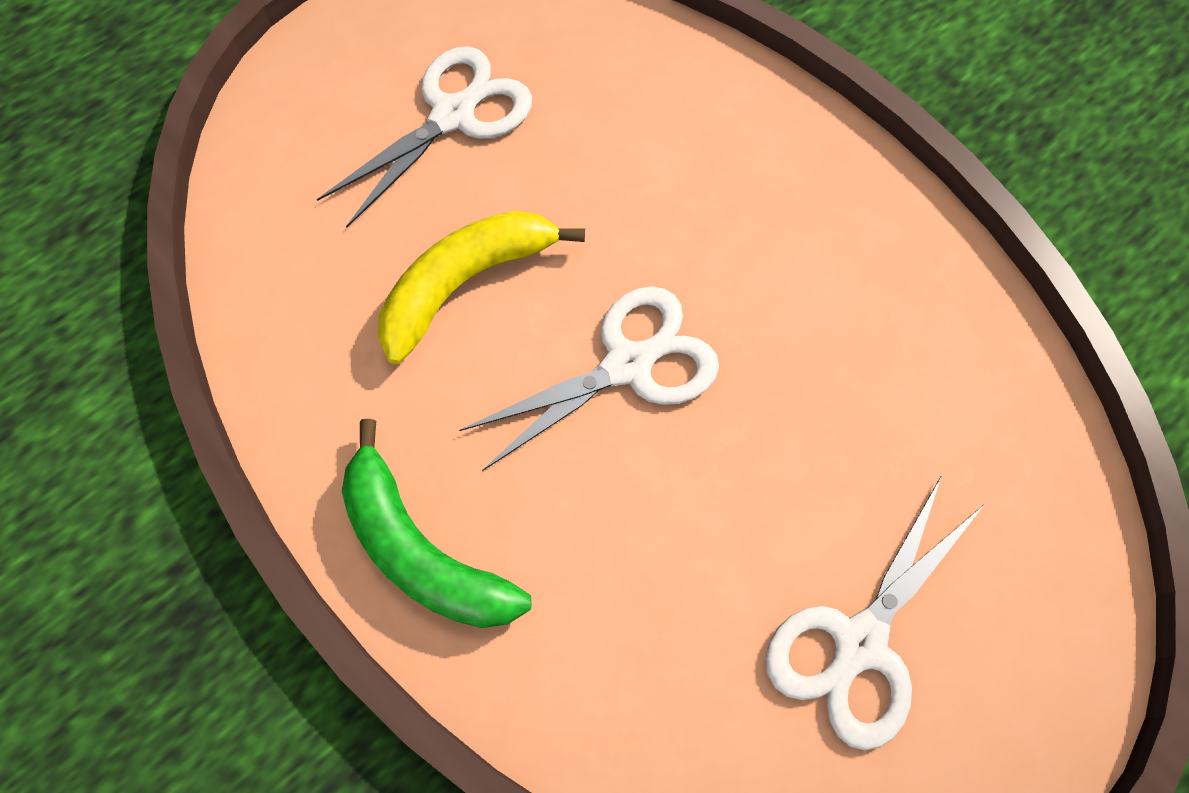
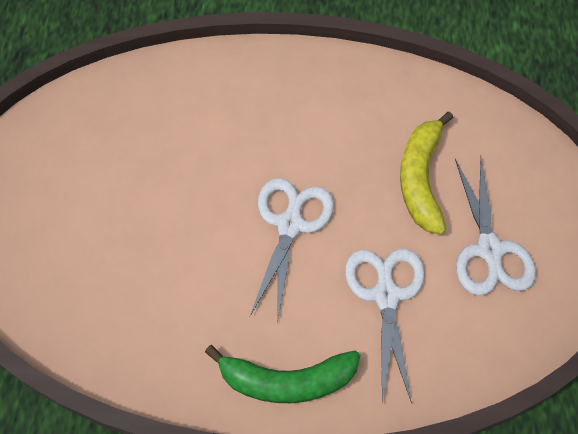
camera: 45 degrees left, 5 degrees down
(453, 115) = (90, 184): white scissors -> white scissors (386, 295)
(464, 283) = (180, 254): yellow banana -> yellow banana (420, 179)

